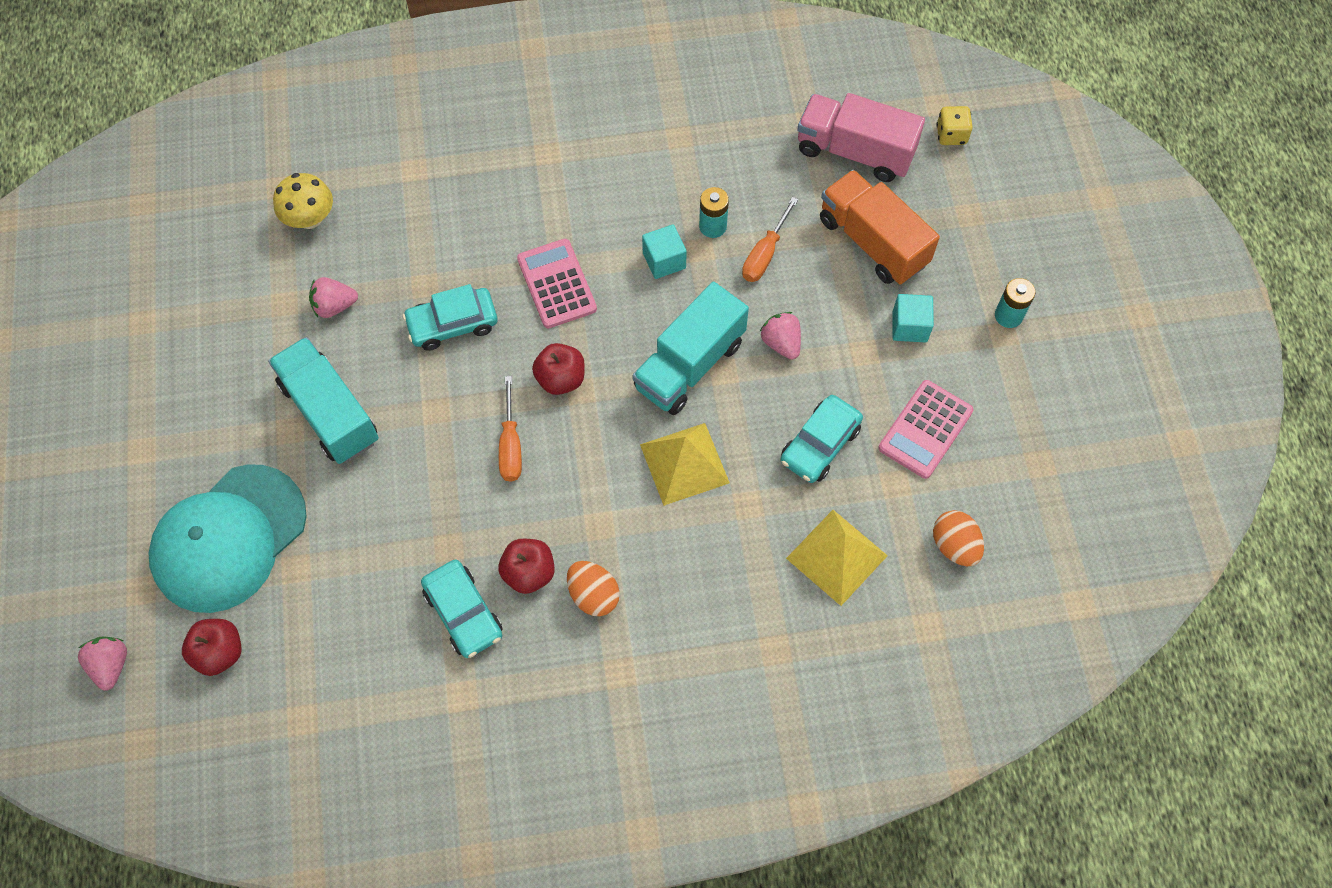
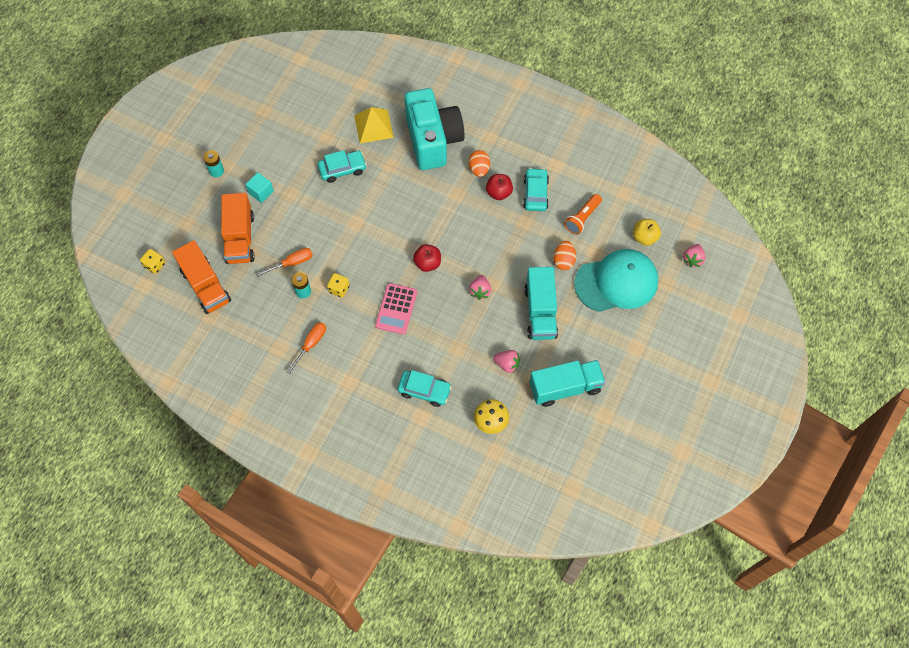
camera: 145 degrees left, 0 degrees up
(219, 652) = (644, 237): red apple -> yellow apple
(352, 618) = (582, 218): none -> orange flashlight
(452, 324) = (458, 319): turquoise car -> turquoise car (424, 390)
(511, 445) = (470, 248): orange screwdriver -> orange screwdriver (311, 344)
(664, 261) = (339, 289): turquoise cube -> yellow dice
(684, 464) = (403, 196): yellow pyramid -> none
(689, 365) = (367, 234): turquoise truck -> turquoise truck (565, 387)
(714, 598) = (433, 140): none -> turquoise camera
(781, 343) = (320, 219): pink strawberry -> pink strawberry (480, 291)
(855, 152) = (206, 286): pink truck -> orange truck
(925, 429) = (295, 149): pink calculator -> none
(954, 546) = (325, 103): orange egg -> orange egg (563, 261)

